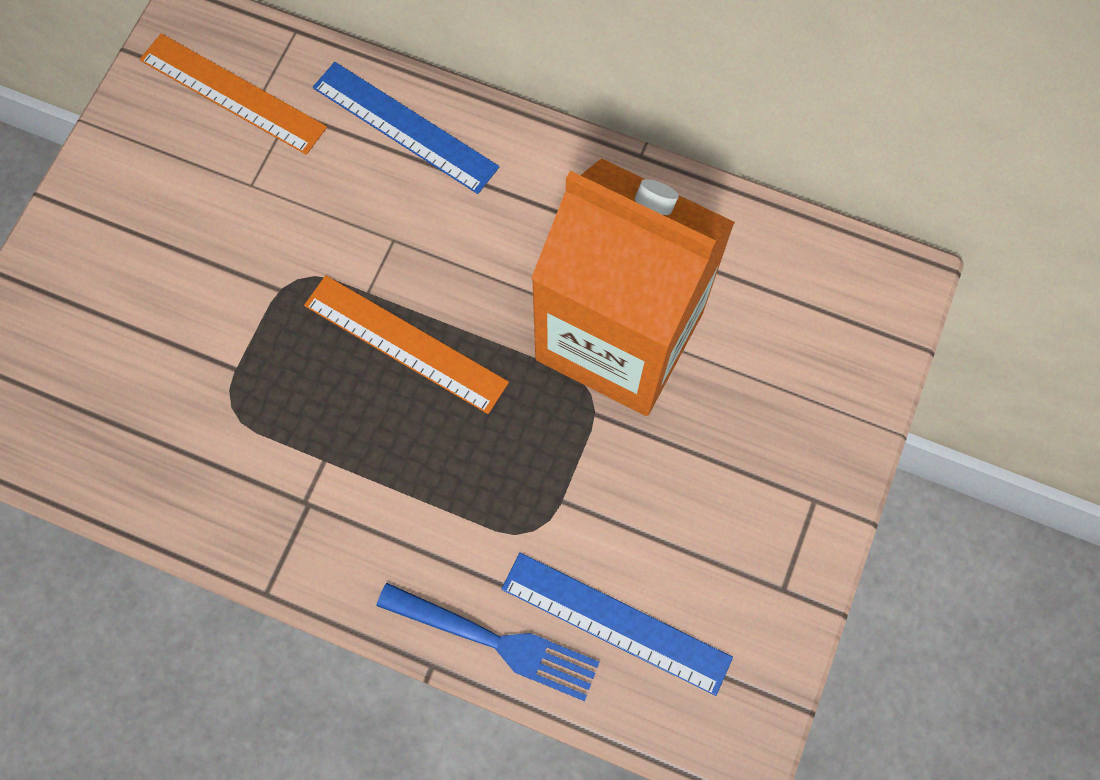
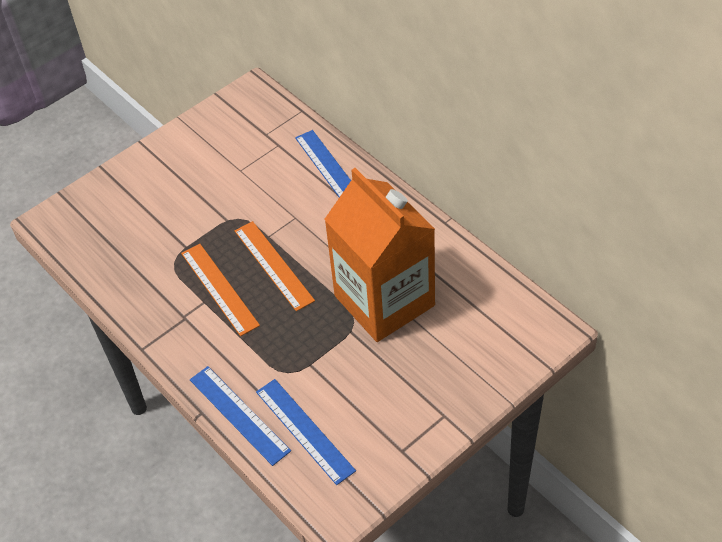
camera: 30 degrees right, 20 degrees down
(232, 94) = (255, 128): orange ruler -> orange ruler (219, 289)
(496, 642) = (239, 414): blue fork -> blue ruler

